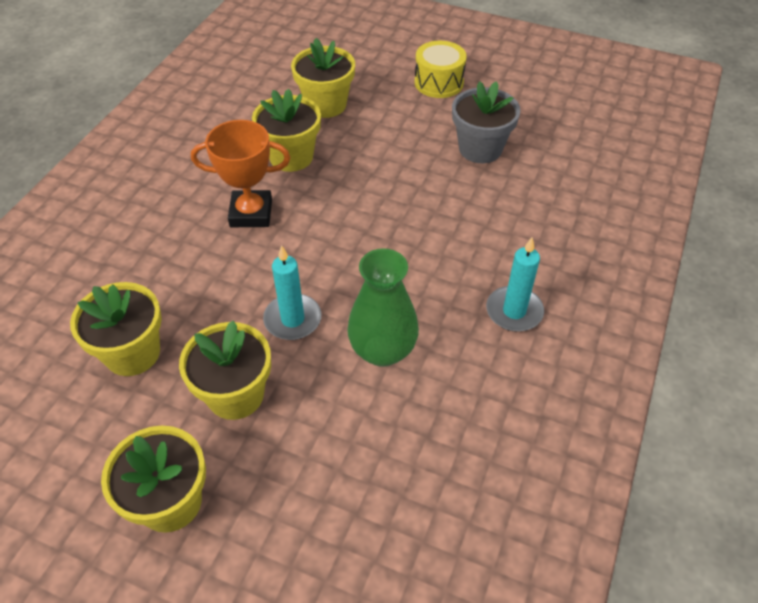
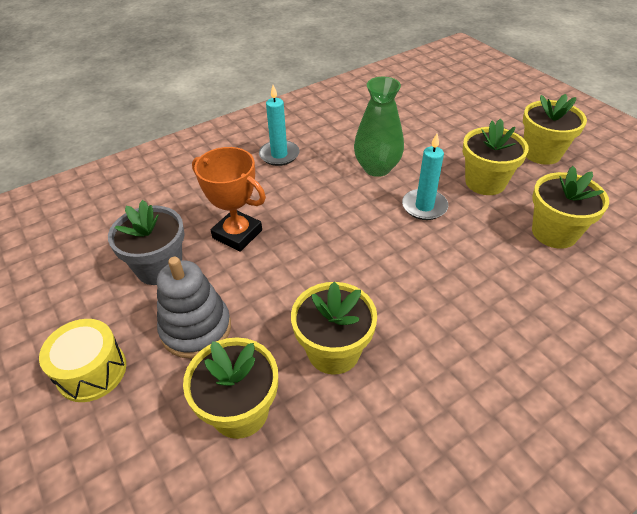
camera: 145 degrees left, 5 degrees down
(251, 213) = (412, 304): orange trophy -> orange trophy (237, 234)
(401, 127) = (196, 329): none -> grey stacking toy

